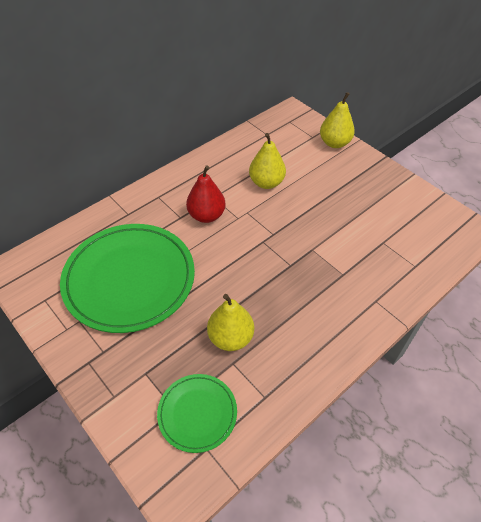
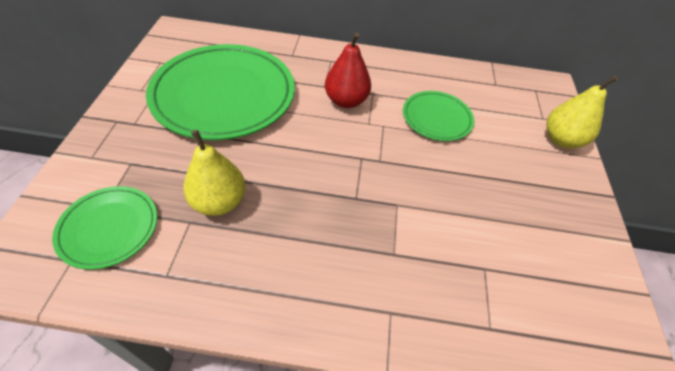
camera: 45 degrees right, 0 degrees up
(266, 182) = (436, 118): yellow pear -> green plate

